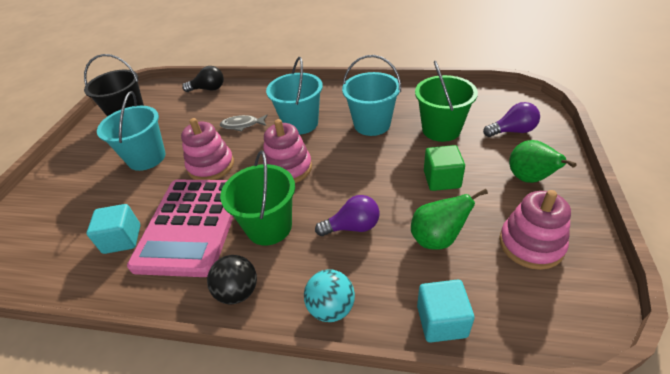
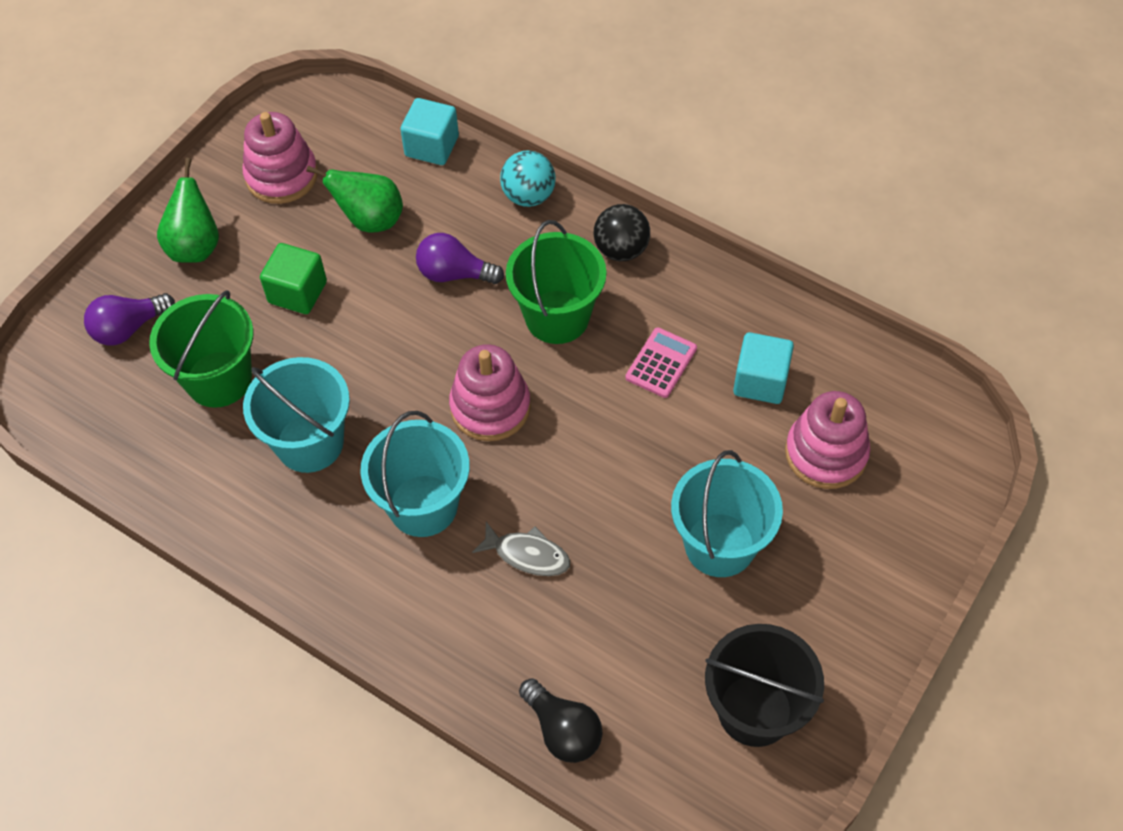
camera: 160 degrees left, 15 degrees up
(191, 225) = (661, 363): pink calculator -> pink calculator, size x0.40
(208, 89) = (563, 730): black light bulb -> black light bulb turned 150 degrees counterclockwise
(211, 166) = (609, 470): pink stacking toy -> pink stacking toy (826, 453)
(512, 131) = (129, 328): purple light bulb -> purple light bulb turned 45 degrees counterclockwise

